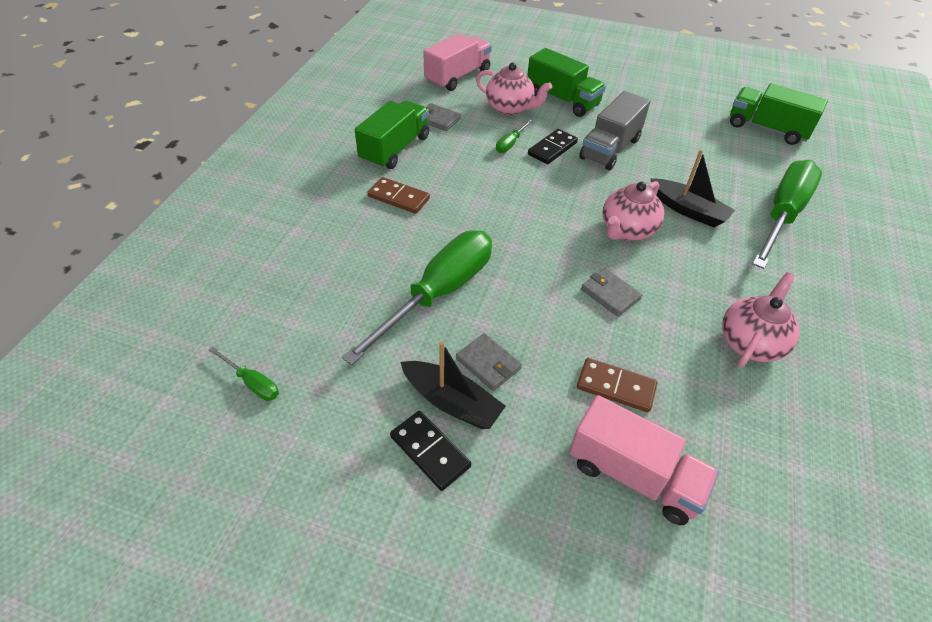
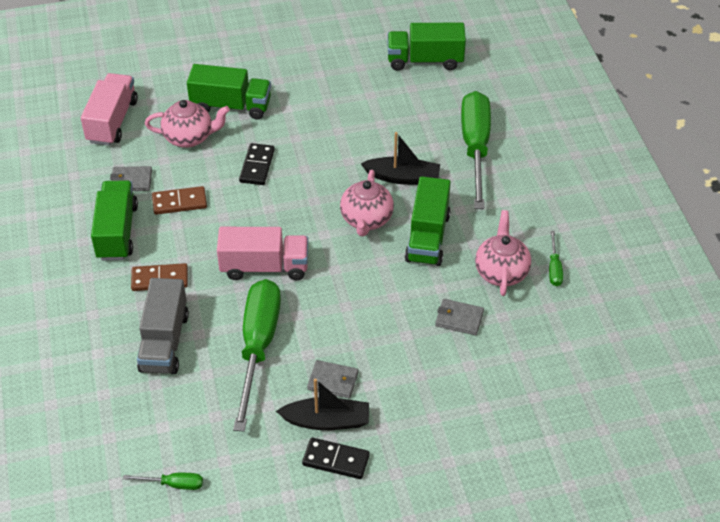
camera: 30 degrees left, 0 degrees up
(510, 143) = (217, 177): green screwdriver -> green screwdriver (554, 268)
(610, 149) = (306, 143): grey truck -> grey truck (164, 342)
(610, 294) = (385, 282): grey wallet -> grey wallet (459, 319)
(616, 386) = (429, 351): brown domino -> brown domino (179, 202)
(633, 475) = (473, 404): pink truck -> pink truck (264, 267)
(683, 272) = (427, 237): none -> green truck

